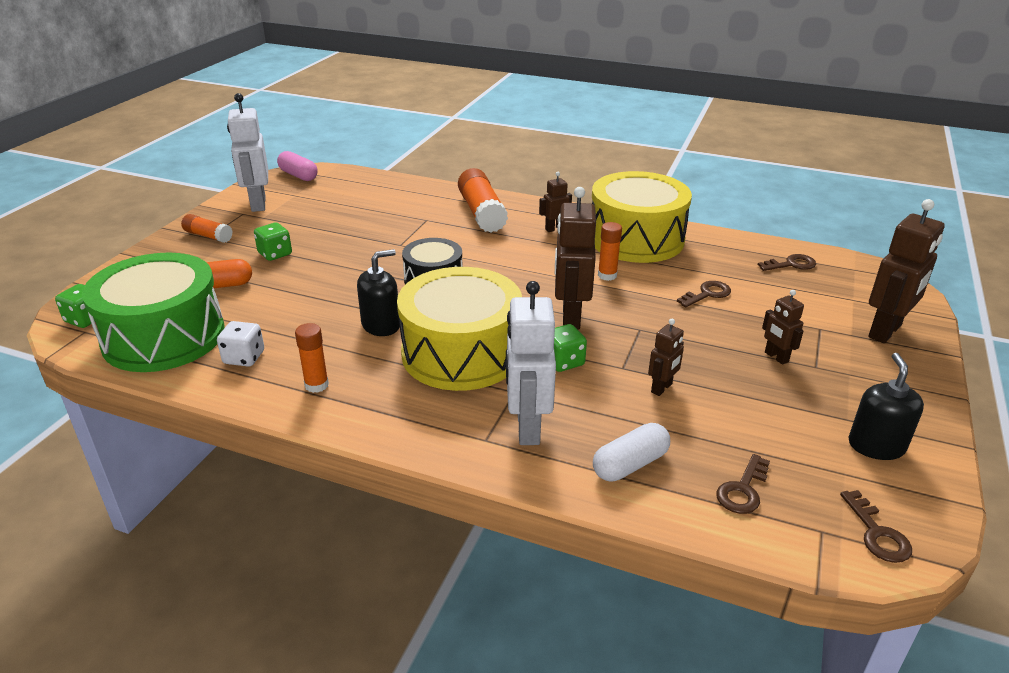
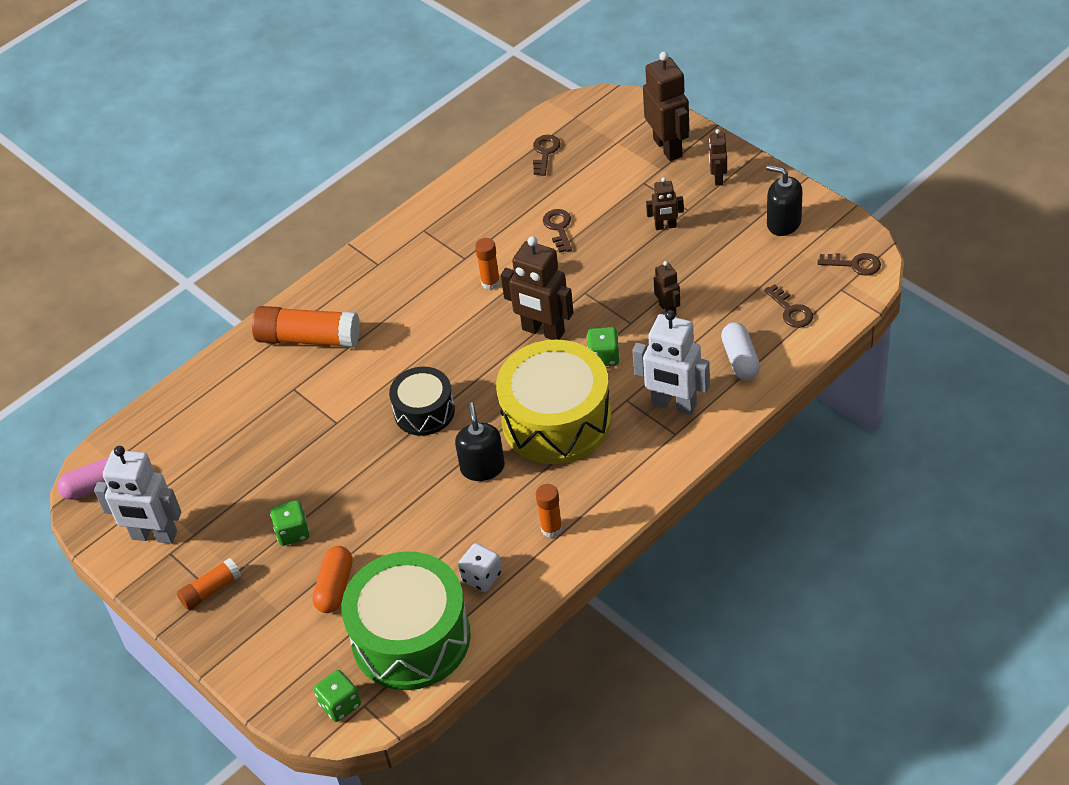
camera: 60 degrees left, 15 degrees up
(555, 229) = (380, 291): brown robot -> brown robot (718, 178)
(636, 239) = (438, 238): yellow drum -> none

